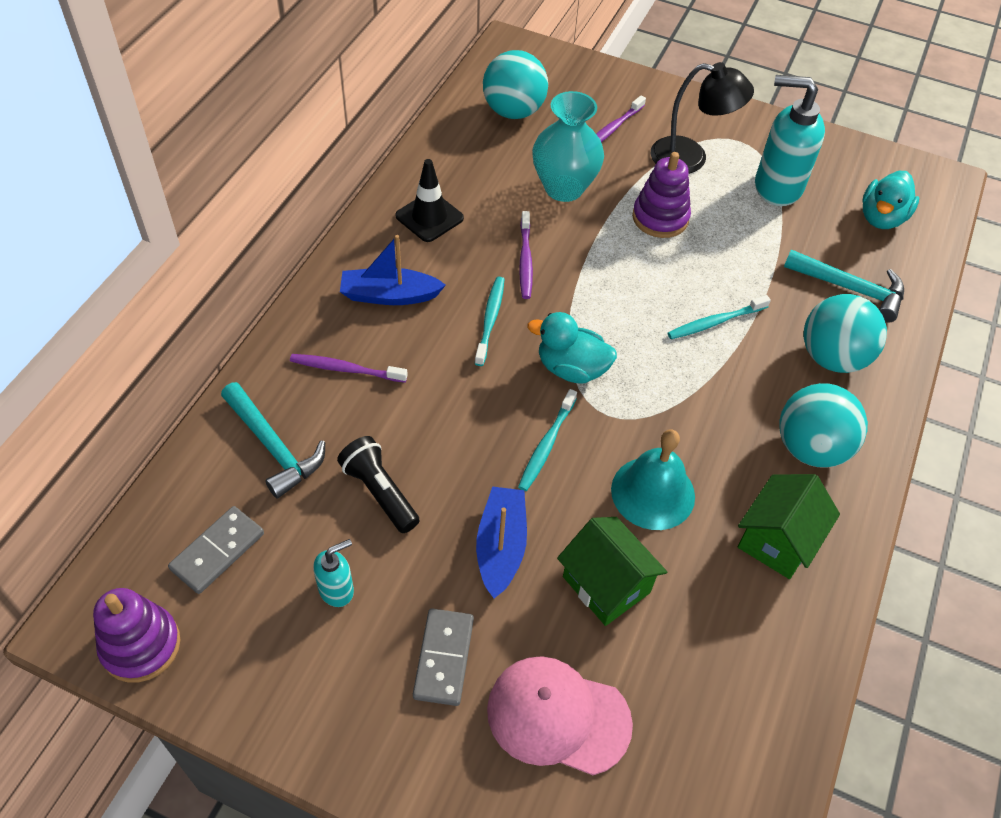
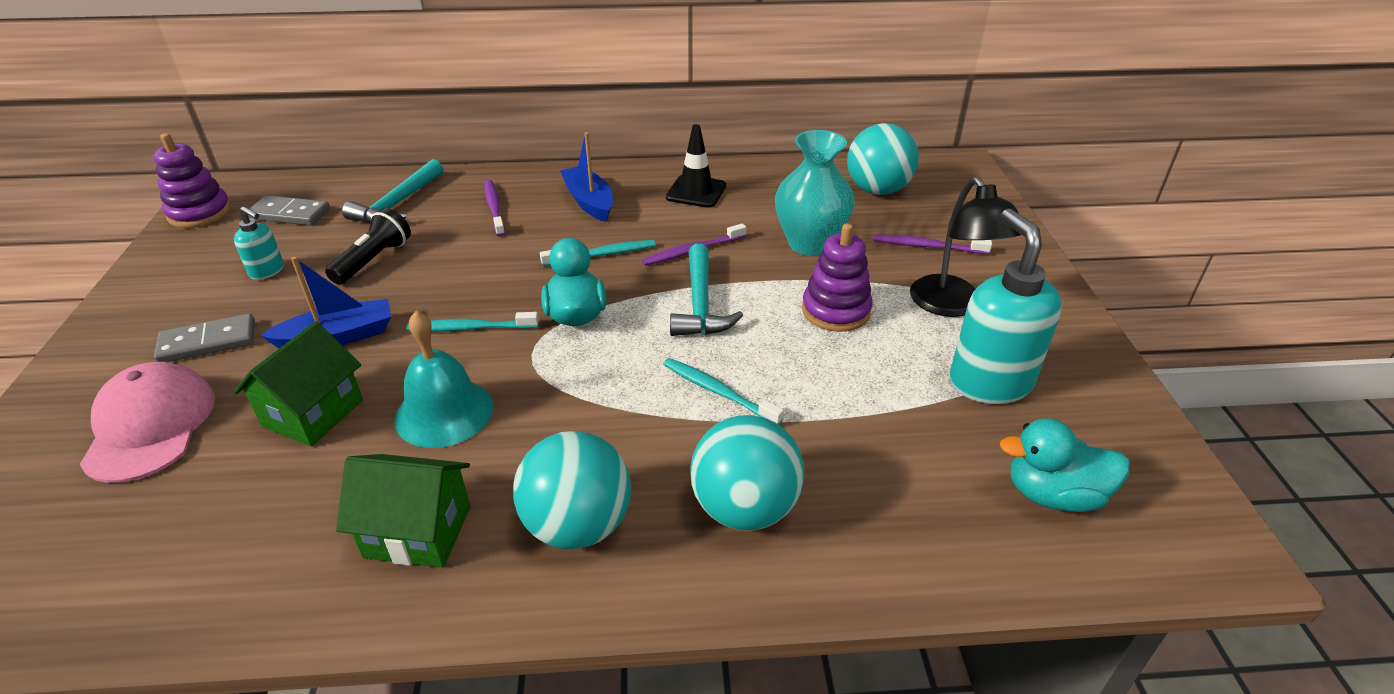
camera: 65 degrees right, 15 degrees down
(851, 289) = (883, 496): turquoise hammer -> turquoise hammer (700, 304)

